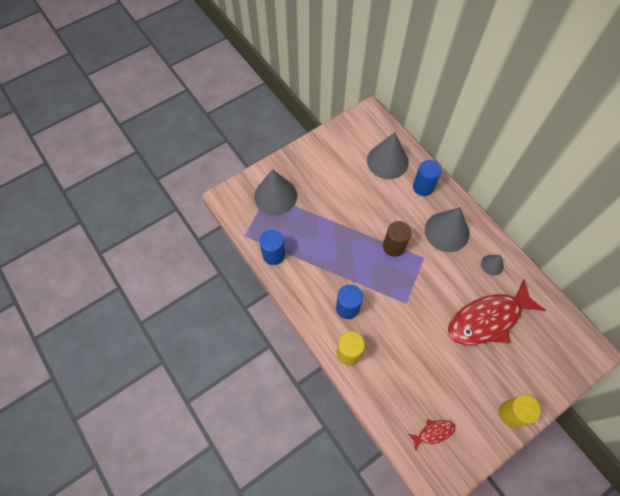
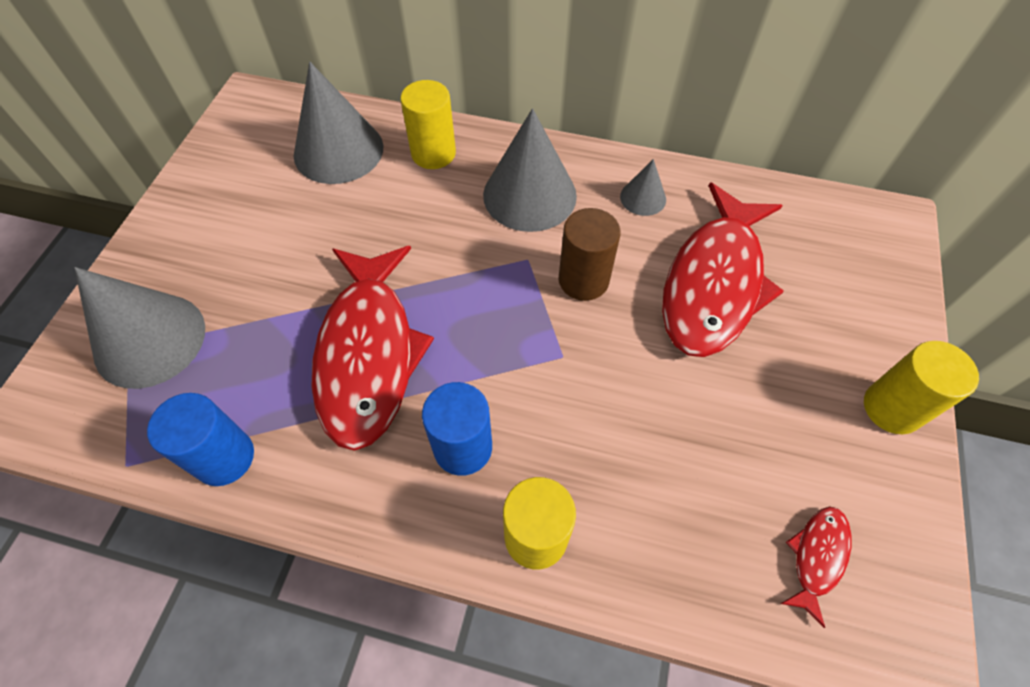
camera: 40 degrees left, 5 degrees down
(340, 252) = (368, 354): none -> red fish
(394, 246) = (461, 276): brown cylinder -> brown cylinder (583, 280)
(423, 187) = (433, 153): blue cylinder -> yellow cylinder

